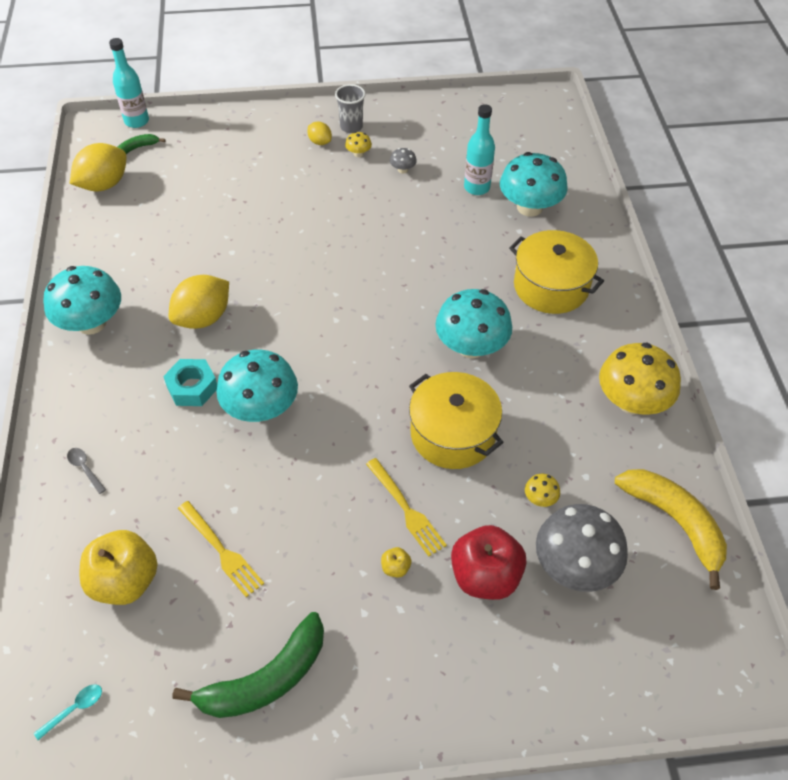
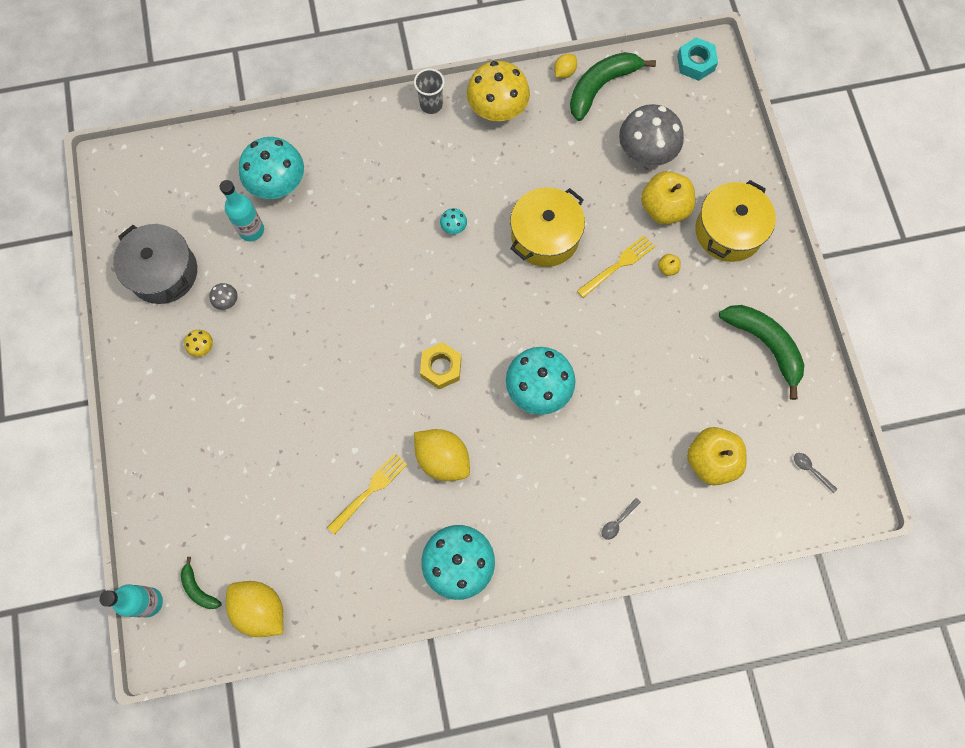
camera: 95 degrees left, 20 degrees up
(74, 709) = (811, 470): turquoise spoon -> grey spoon
(192, 387) = (523, 451): turquoise nut -> turquoise nut (695, 63)
(221, 550) = (674, 394): yellow fork -> yellow fork (369, 491)
(303, 324) = (441, 368): none -> yellow nut
(320, 142) = (184, 389): yellow lemon -> yellow lemon (564, 72)
(351, 127) = (158, 359): grey cup -> grey cup (431, 105)
(437, 131) = (163, 272): none -> grey pot
(471, 346) = (453, 227): turquoise mushroom -> turquoise mushroom, size x0.42
(485, 576) = (664, 208): red apple -> yellow apple
(540, 498) = (594, 173): yellow mushroom -> none
(551, 286) = (379, 165): yellow pot -> yellow pot (728, 231)
(675, 522) = (601, 87): yellow banana -> green banana

